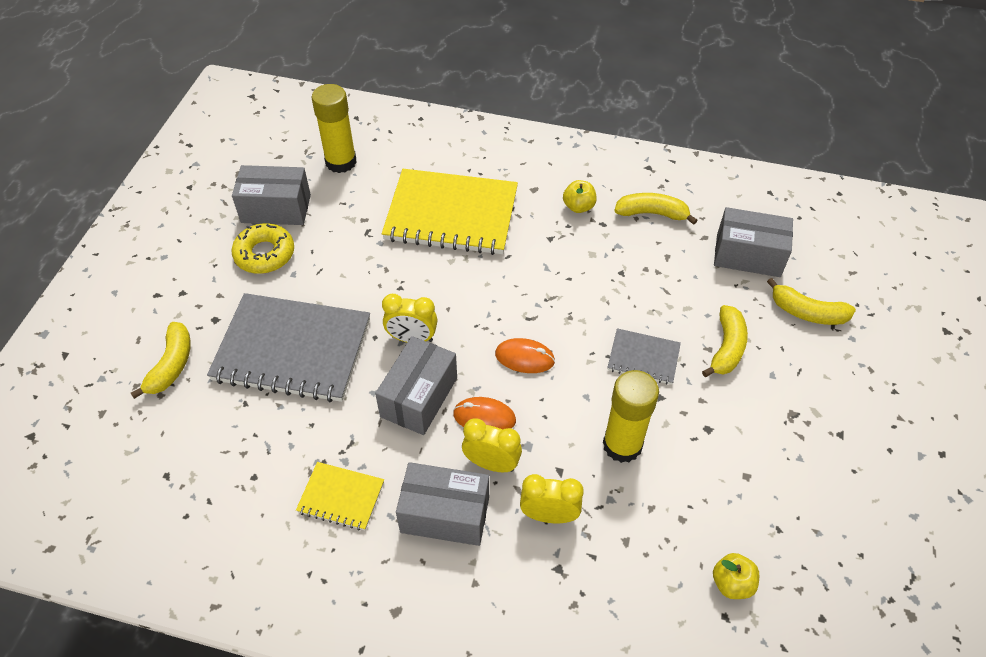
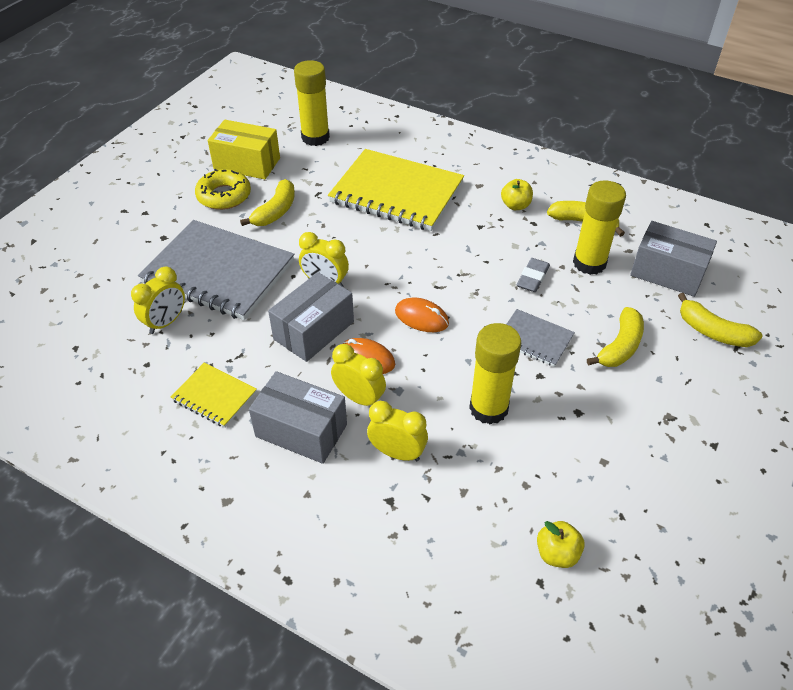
camera: 15 degrees right, 5 degrees down
(171, 365) = (114, 265): yellow banana -> yellow banana (275, 211)
(257, 422) = (166, 322): none -> yellow clock
(276, 209) = (247, 163): grey box -> yellow box
(621, 288) = (532, 278): none -> grey eraser
(671, 260) = (589, 263): none -> yellow glue stick

